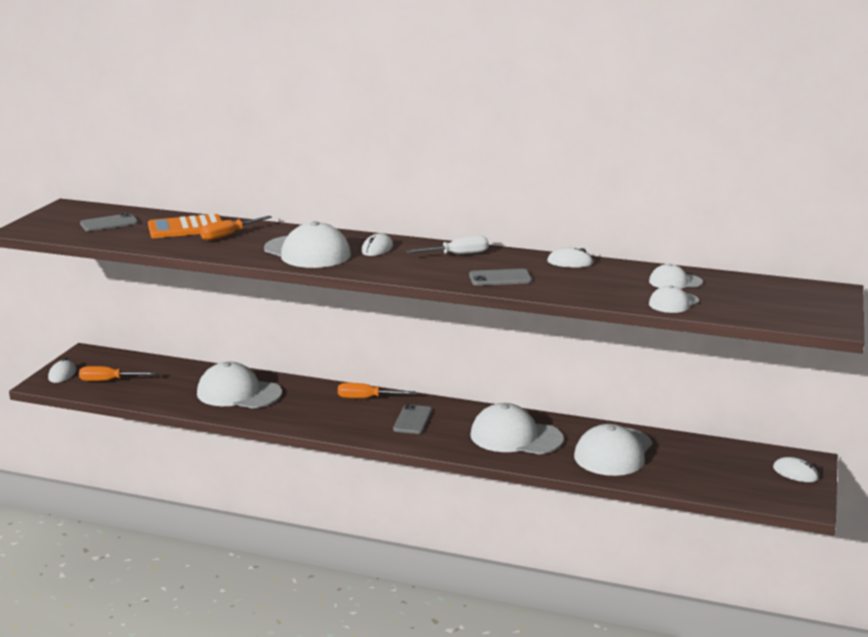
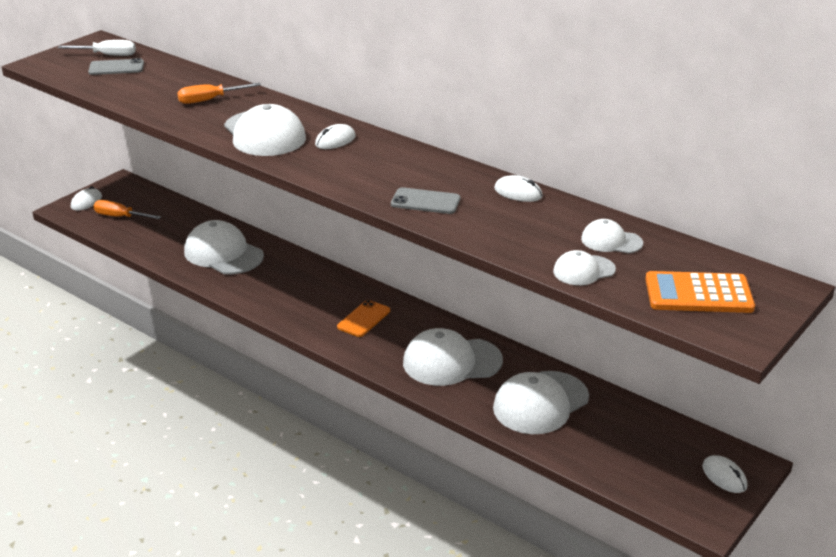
camera: 20 degrees right, 10 degrees up
(186, 228) = (179, 84): orange calculator -> orange calculator (698, 294)
(366, 398) = (336, 284): orange screwdriver -> none
(412, 420) = (364, 319): grey phone -> orange phone
(457, 255) = (409, 162): white screwdriver -> white screwdriver (107, 55)
(515, 437) = (451, 362): white cap -> white cap turned 45 degrees counterclockwise

